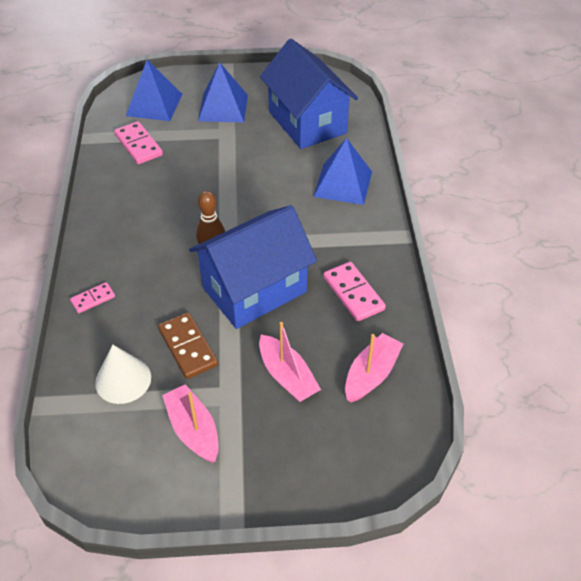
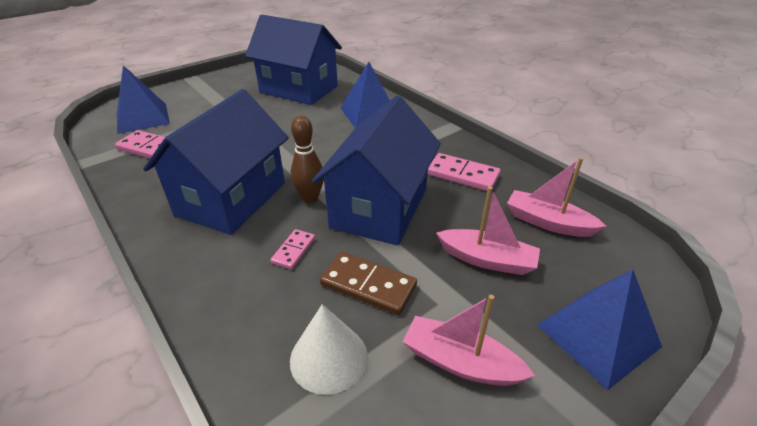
camera: 35 degrees left, 10 degrees down
(93, 299) = (213, 294): pink domino -> pink domino (293, 250)
(159, 225) = (232, 199): none -> blue house
(223, 107) = (215, 101): blue pyramid -> blue pyramid (597, 335)
(371, 374) = (548, 222): pink boat -> pink boat turned 60 degrees counterclockwise

